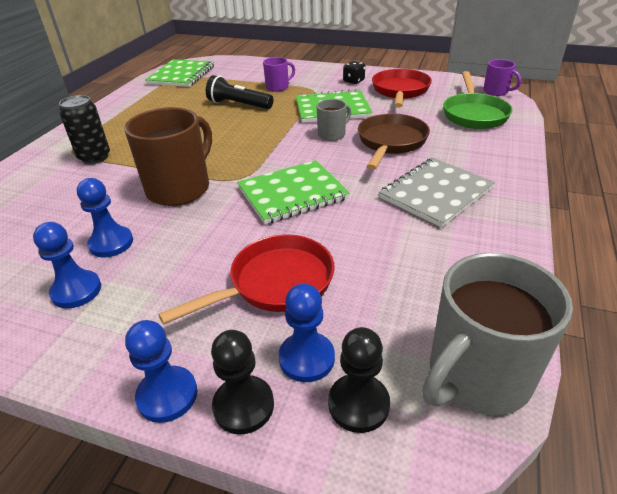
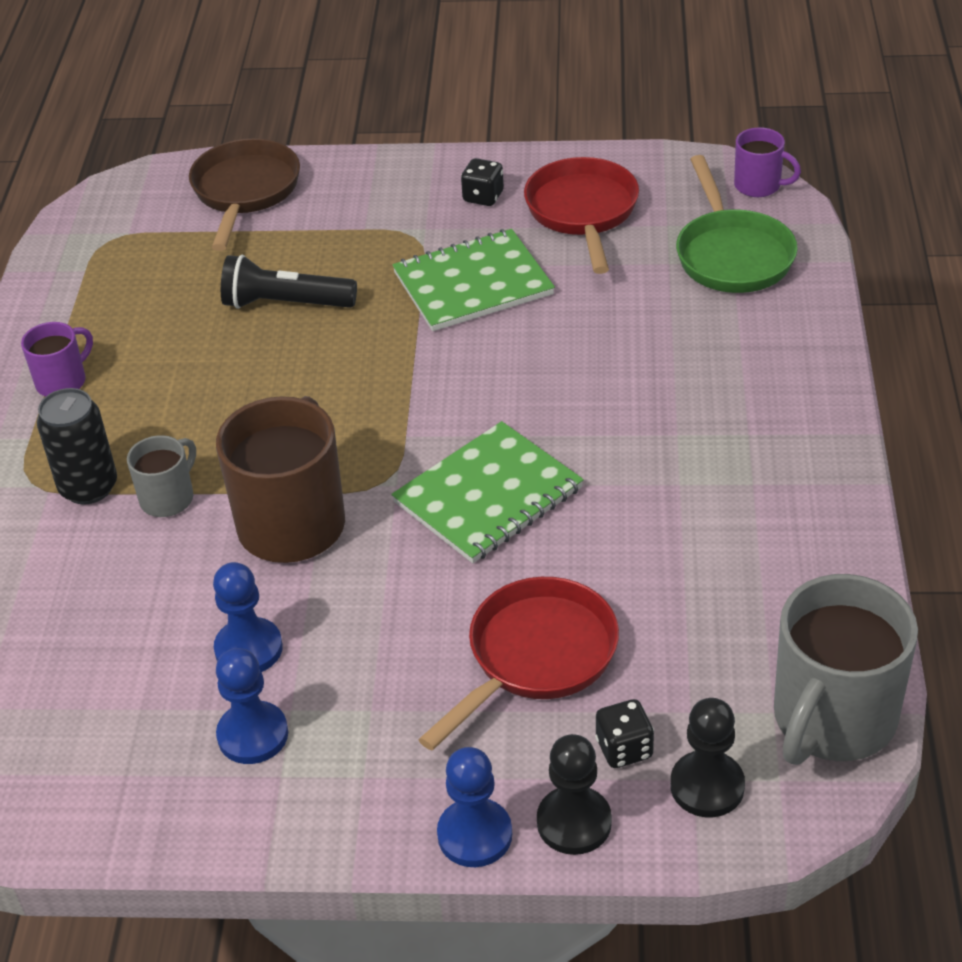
camera: 15 degrees left, 5 degrees up
(181, 75) = (112, 234): green notebook -> none
(278, 87) = (339, 239): purple mug -> purple mug (62, 381)
(306, 358) = (624, 749): blue pawn -> black dice
(332, 134) = (499, 350): grey mug -> grey mug (168, 498)
(391, 142) = (608, 351): brown pan -> brown pan (245, 192)
(435, 193) = (712, 449): grey notebook -> none

